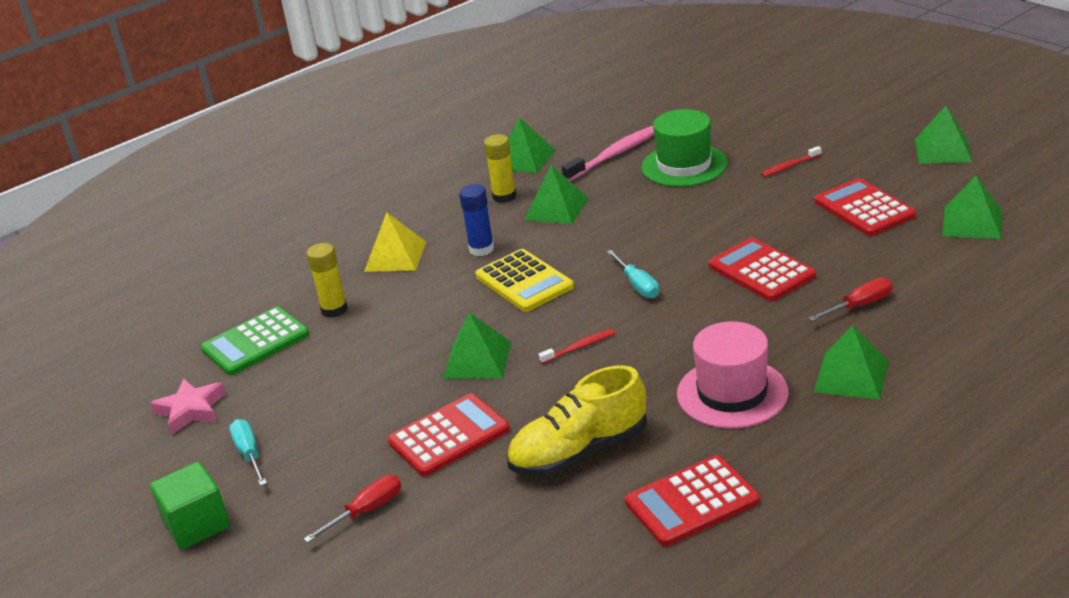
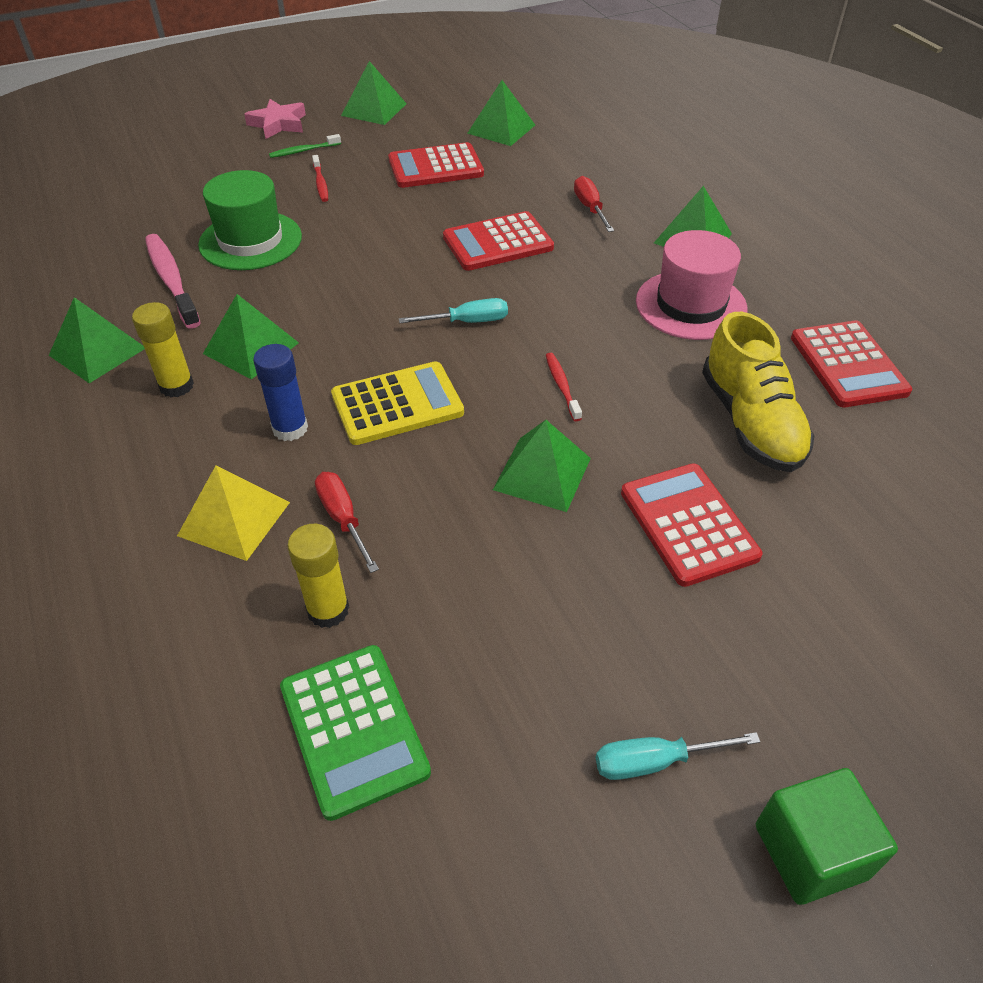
camera: 80 degrees left, 15 degrees up
(191, 410) = (503, 848): pink star -> pink star (278, 124)
(366, 511) = (815, 627): red screwdriver -> red screwdriver (343, 518)
(835, 143) = (303, 151): none -> green toothbrush

